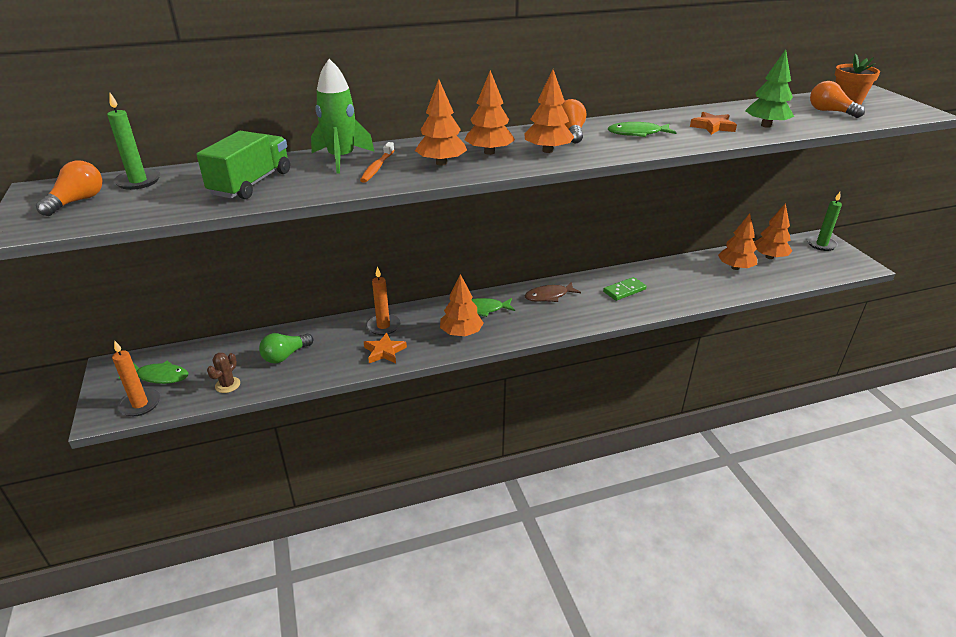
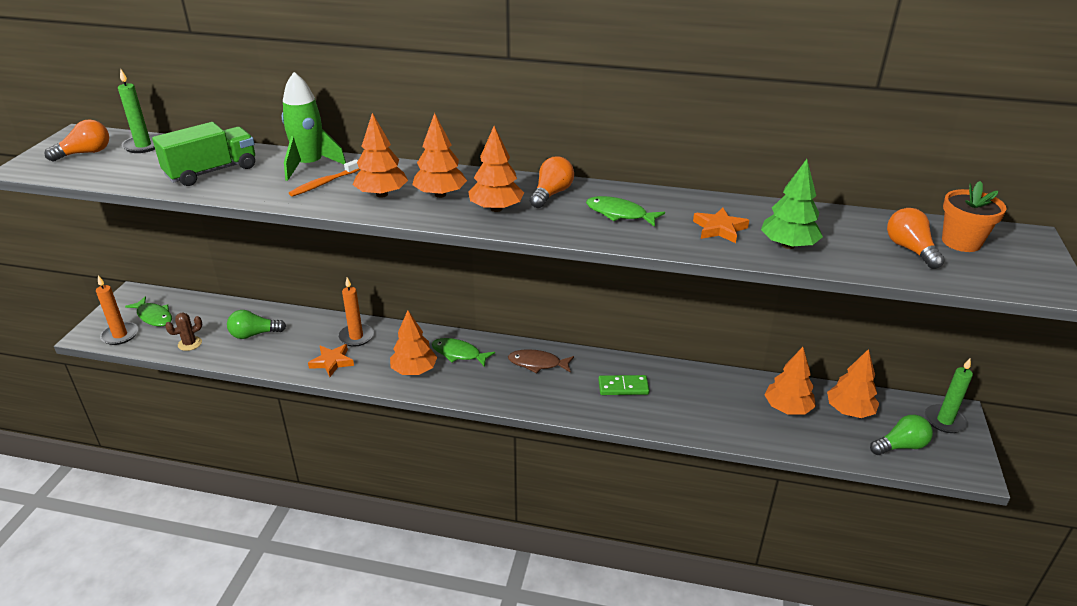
camera: 30 degrees right, 0 degrees up
(816, 266) = (900, 446): none -> green light bulb

